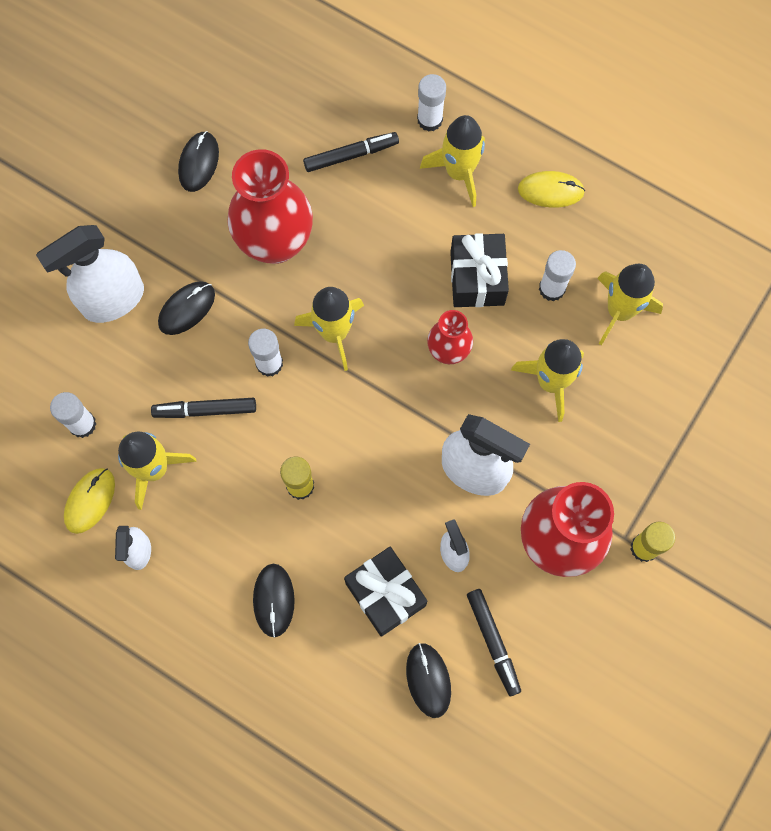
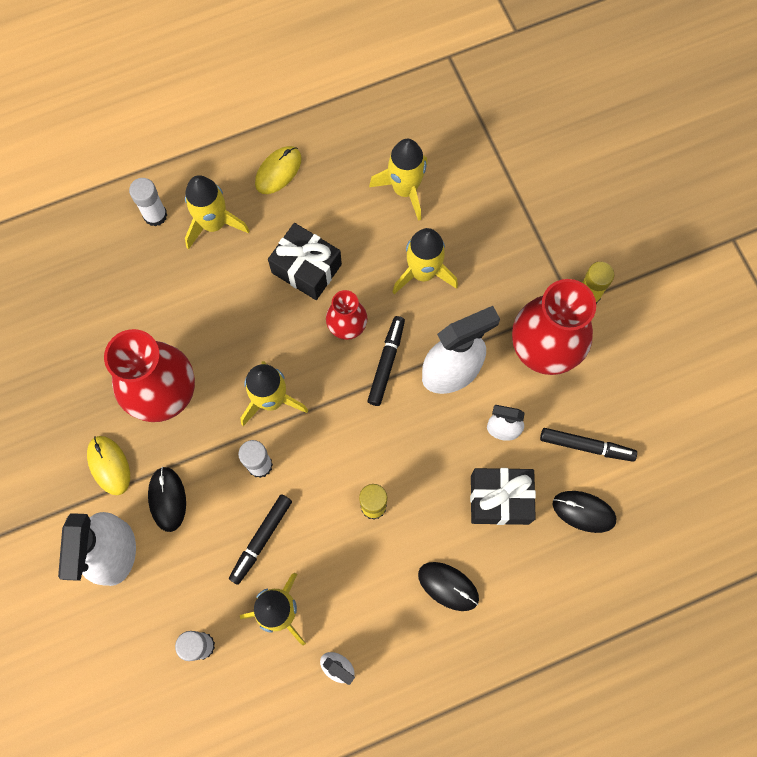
camera: 55 degrees left, 0 degrees up
(90, 501) = (269, 680): yellow mouse -> yellow mouse (109, 465)
(198, 162) = (52, 409): black mouse -> none
(351, 155) = (138, 291): black marker -> black marker (386, 363)
(552, 288) = (353, 223): white glue stick -> none

